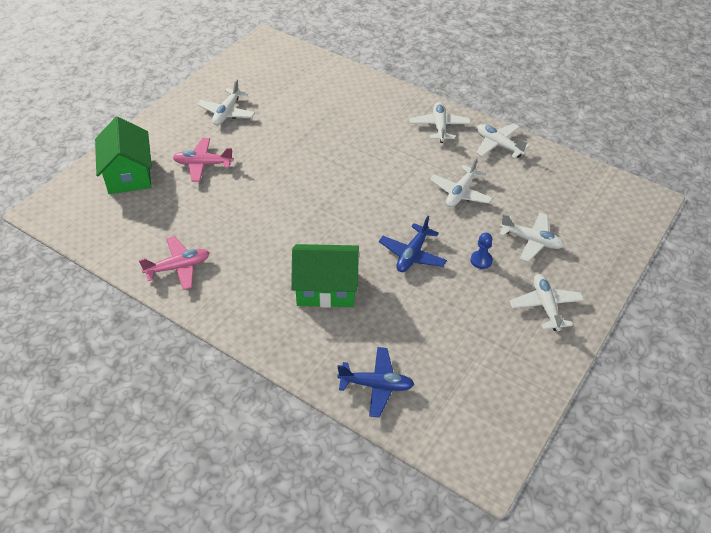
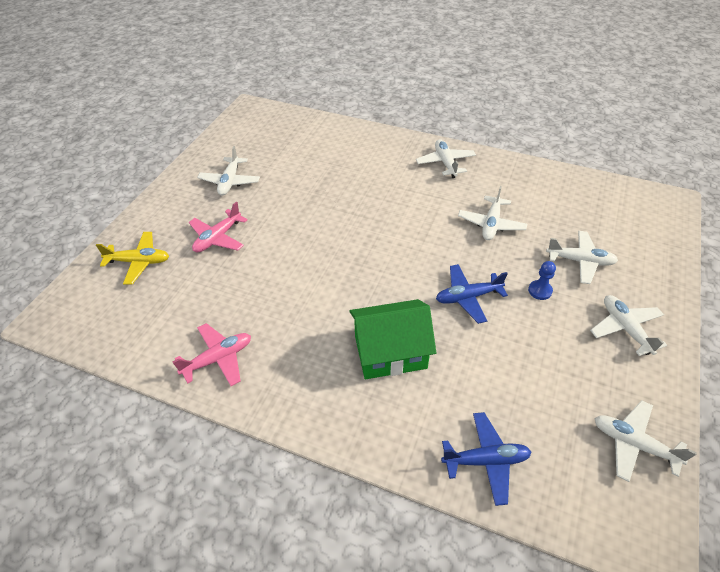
camera: 10 degrees left, 0 degrees up
(129, 174) = (139, 262): green house -> yellow plane
(203, 164) = (218, 238): pink plane -> pink plane turned 45 degrees counterclockwise
(412, 254) = (468, 297): blue plane -> blue plane turned 60 degrees clockwise
(498, 145) = (508, 172): white plane -> white plane (633, 444)

